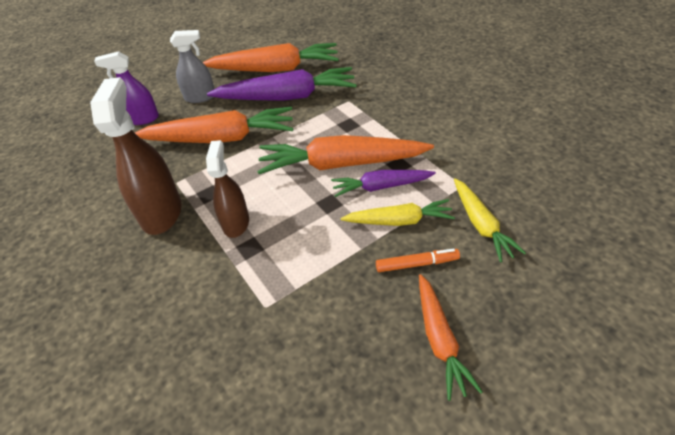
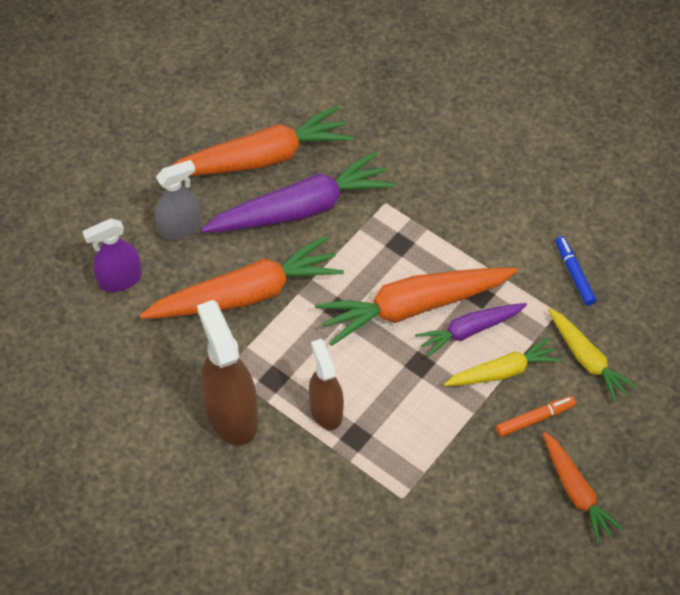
camera: 20 degrees left, 10 degrees up
(485, 161) = (574, 274): none -> blue marker

